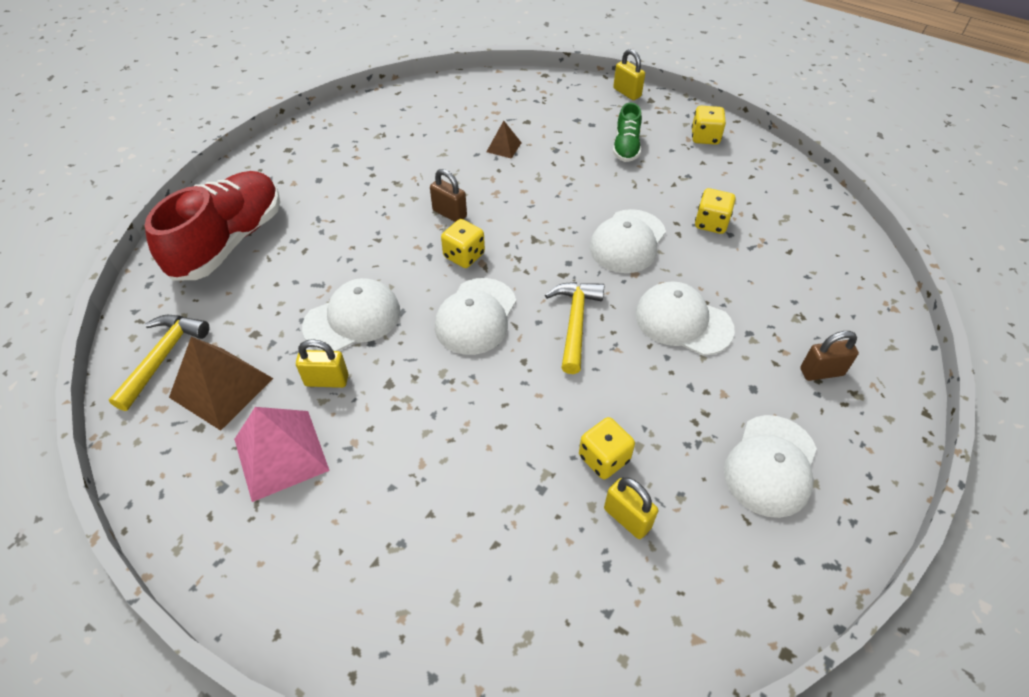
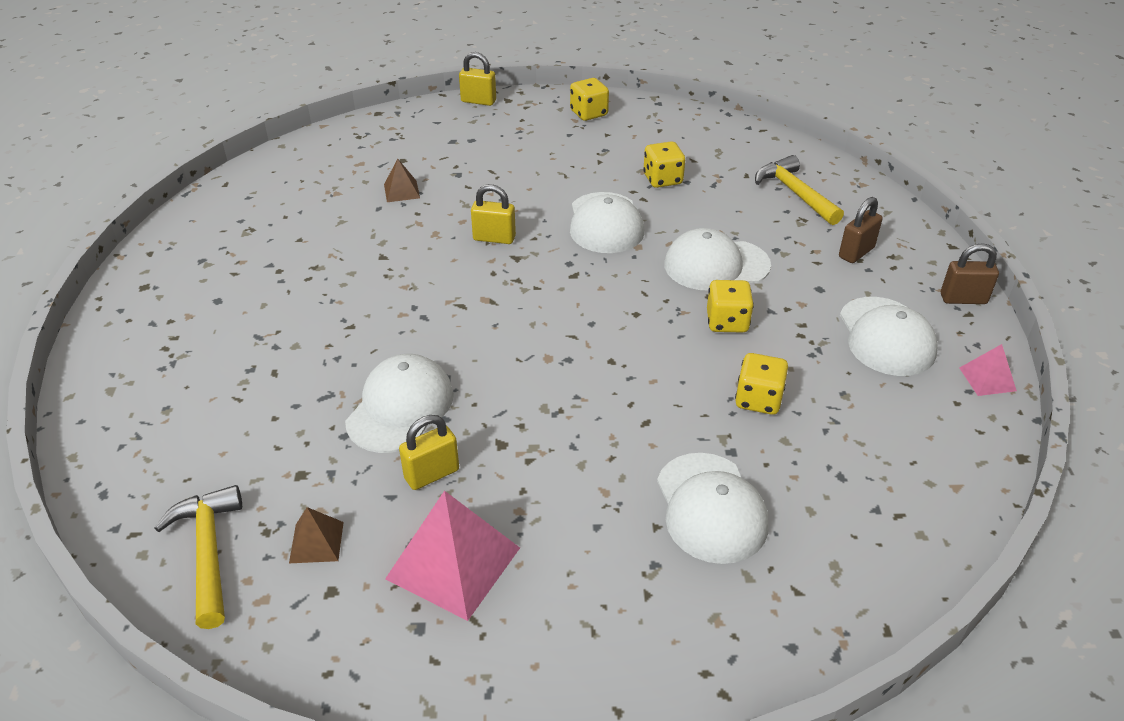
camera: 35 degrees left, 10 degrees down
(221, 387) = (316, 542): brown pyramid -> brown pyramid, size x0.50
(229, 242) = (168, 405): red shoe -> none
(449, 213) = (406, 271): brown padlock -> brown padlock (963, 299)
(464, 255) = (460, 301): yellow dice -> yellow dice (727, 322)
(476, 316) = (527, 346): white cap -> white cap (711, 508)
(575, 323) = (626, 308): yellow hammer -> yellow hammer (795, 193)
(626, 147) = (525, 147): green shoe -> none
(627, 518) = (821, 433): yellow padlock -> yellow padlock (494, 238)
(828, 560) = (987, 379): none -> pink pyramid

